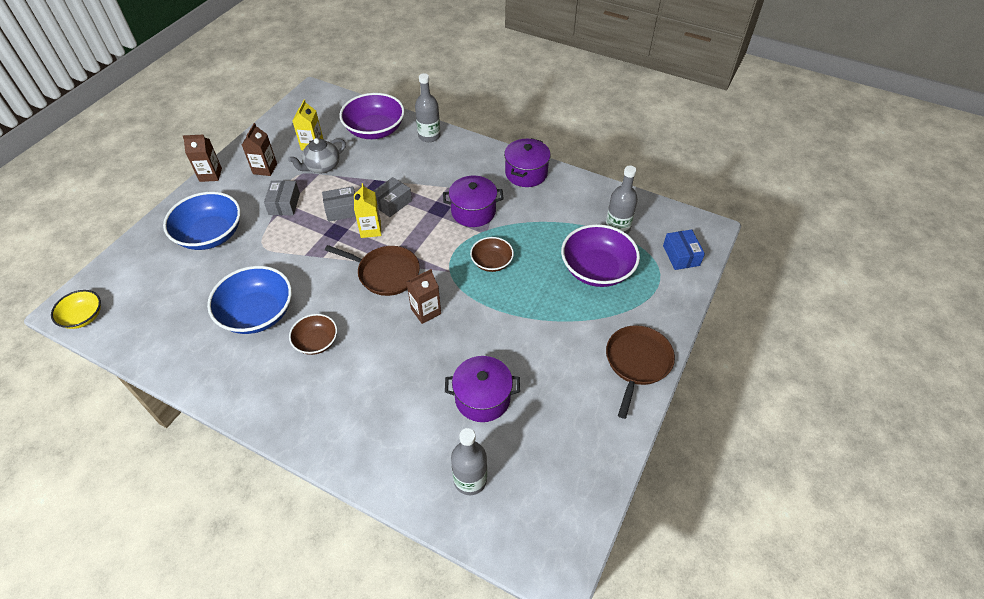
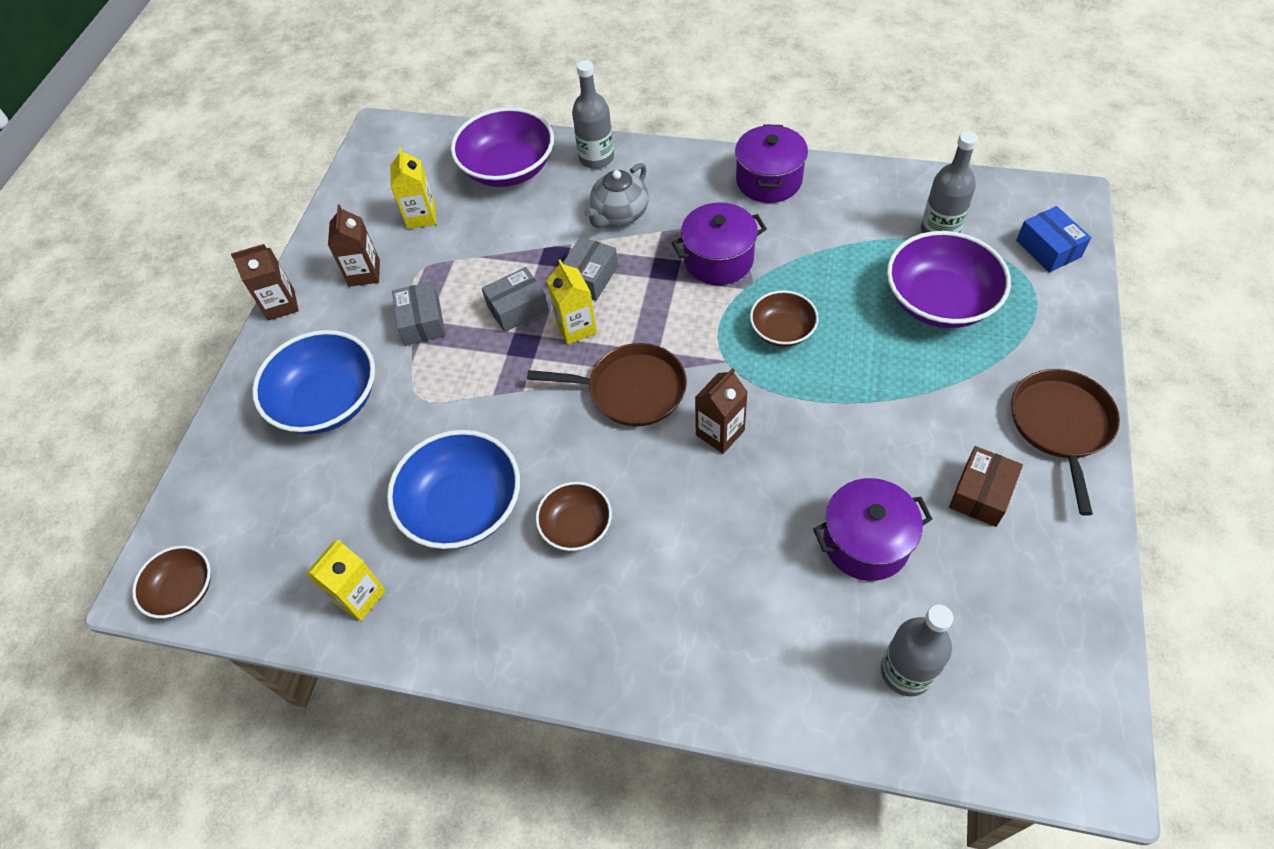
camera: 10 degrees left, 5 degrees up
(83, 317) = (183, 590): yellow bowl -> brown bowl
(176, 347) = (359, 596): none -> yellow carton
(322, 167) = (453, 248): grey teapot -> grey teapot (619, 214)
(567, 389) = (981, 494): none -> brown box

